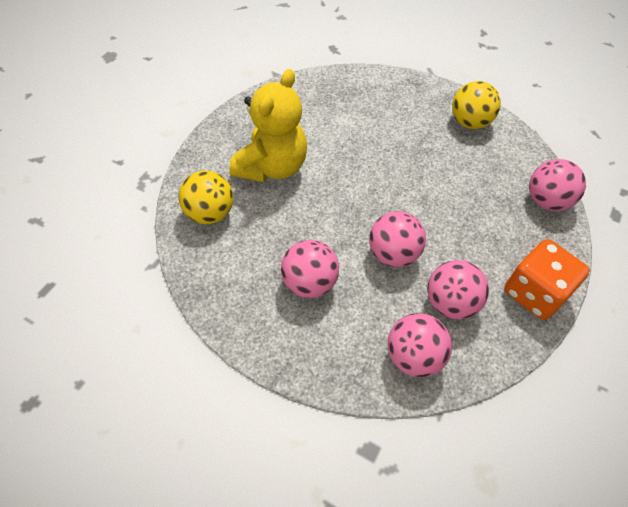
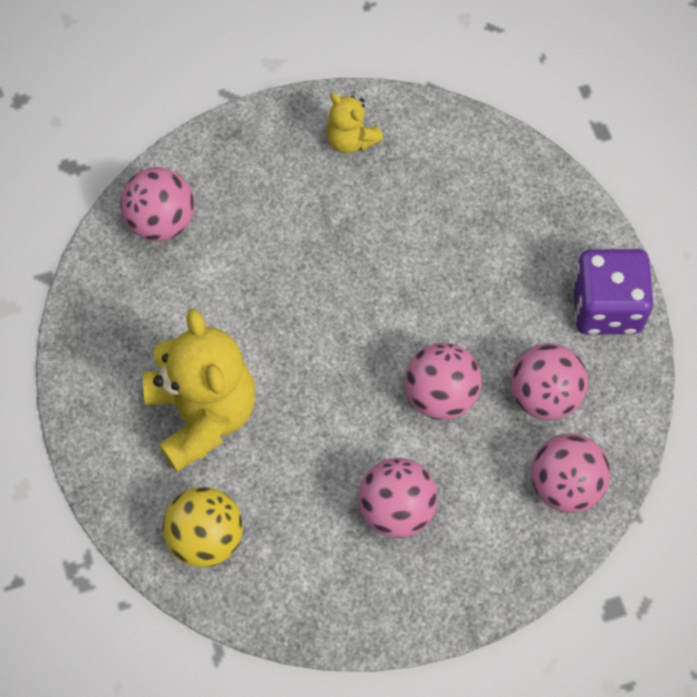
camera: 45 degrees left, 10 degrees up
(469, 122) = (351, 139): yellow ball -> yellow teddy bear
(534, 292) = (606, 306): orange dice -> purple dice
(546, 201) = (524, 179): pink ball -> pink ball (161, 221)

